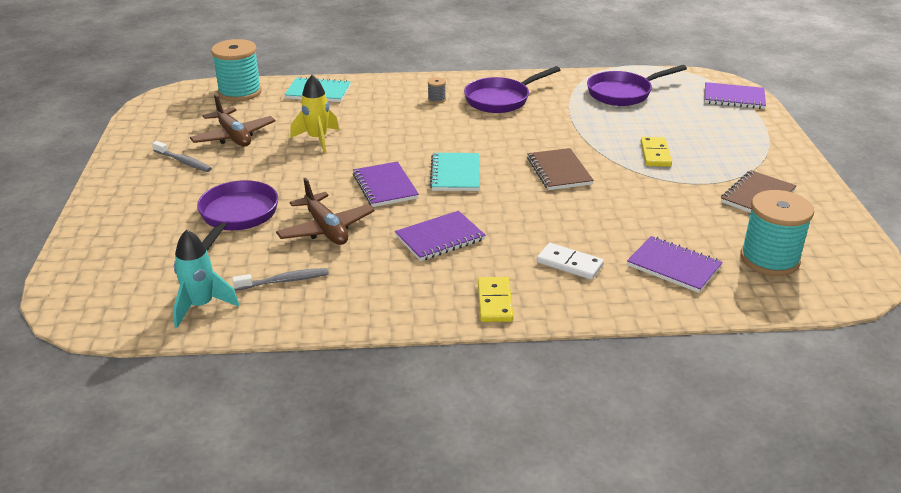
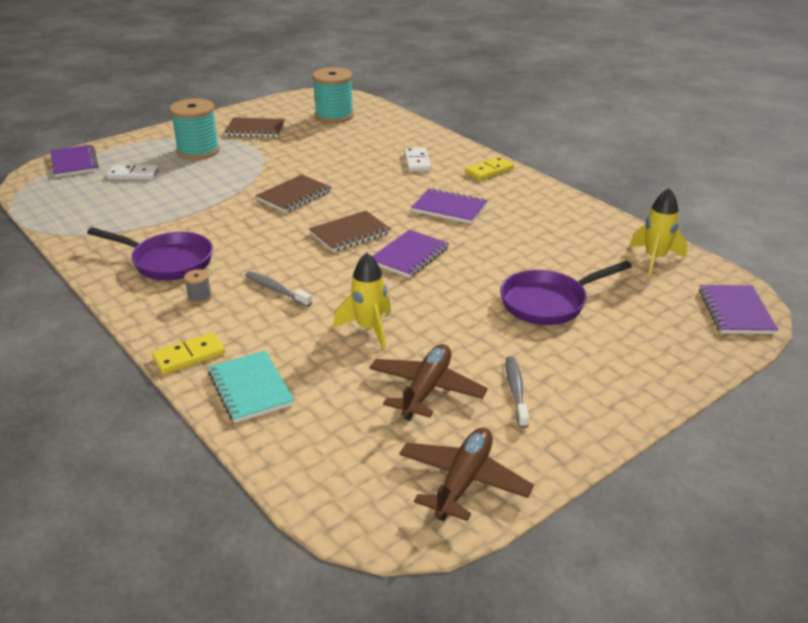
camera: 125 degrees left, 0 degrees up
(201, 306) = (655, 259): turquoise rocket -> yellow rocket
(240, 92) = (311, 458): turquoise spool -> turquoise spool (198, 151)
(284, 281) = (582, 242): grey toothbrush -> grey toothbrush (276, 290)
(326, 229) = (503, 254): brown plane -> brown plane (463, 481)
(455, 174) = (350, 233): turquoise notebook -> brown notebook
(623, 93) = (99, 208): purple pan -> none
(655, 154) = (223, 170): yellow domino -> yellow domino (189, 356)
(673, 266) = (377, 136): purple notebook -> purple notebook (735, 312)
(682, 115) = (133, 175): none -> white domino

